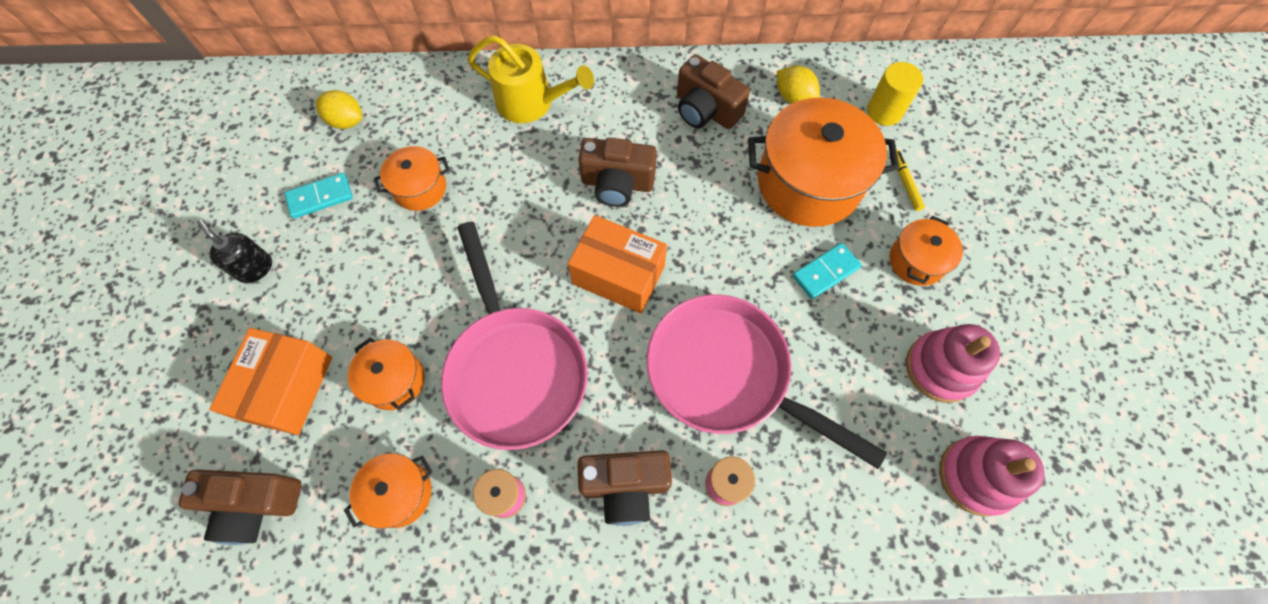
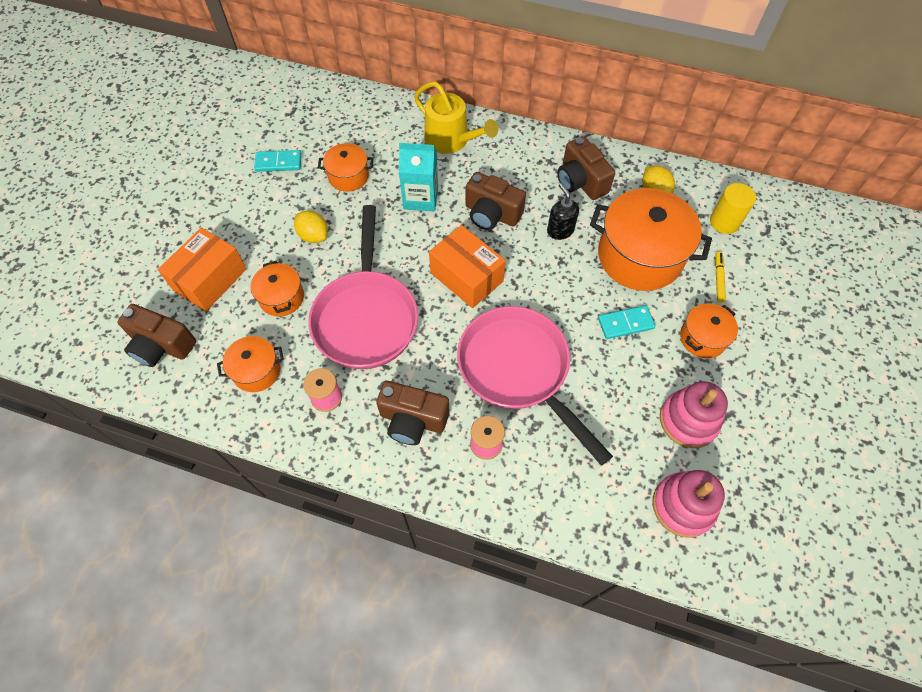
camera: 20 degrees right, 5 degrees down
(255, 268) = (218, 196): black soap dispenser -> black soap dispenser (560, 230)
(346, 121) = (315, 117): yellow lemon -> yellow lemon (313, 236)
(522, 189) = (421, 198): none -> turquoise carton

